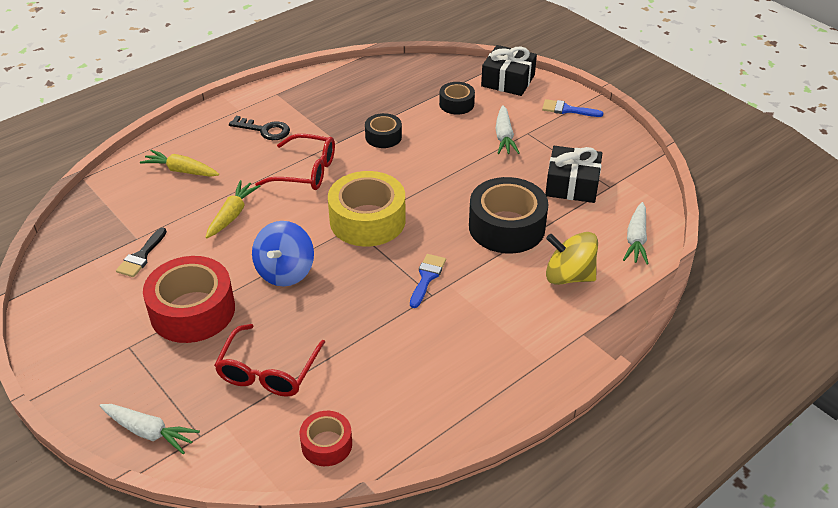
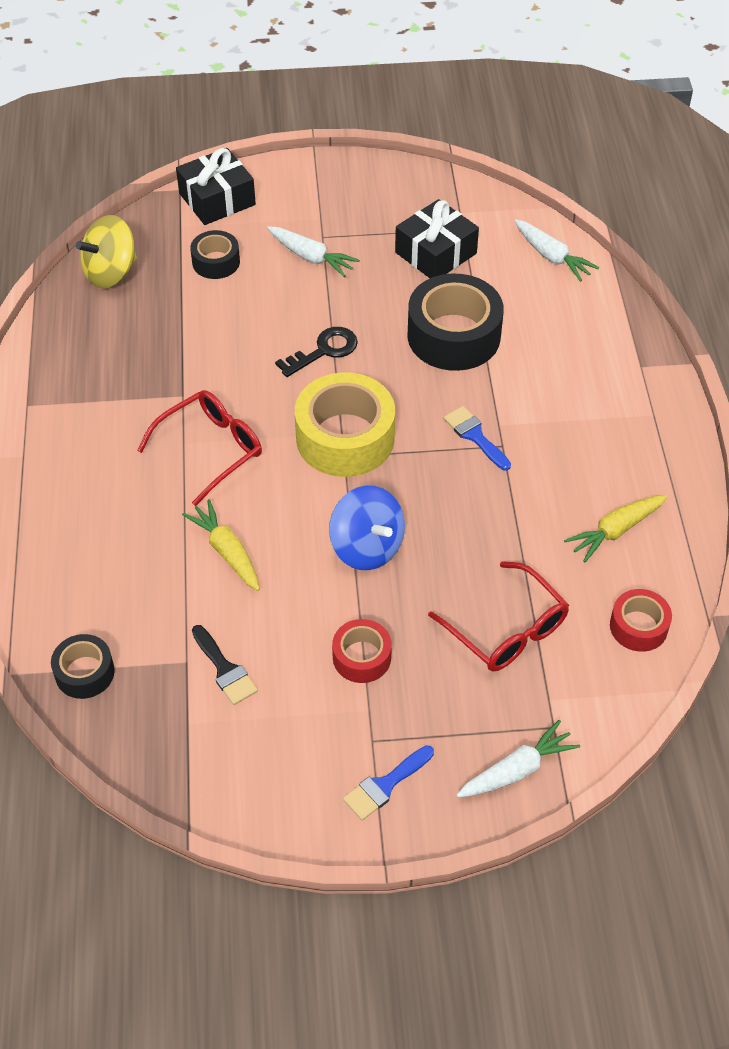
camera: 55 degrees left, 10 degrees up
(181, 170) = (94, 565): yellow carrot -> yellow carrot (615, 531)
(192, 311) = (361, 657): red tape -> red tape, size x0.53
(264, 130) = (92, 450): black key -> black key (323, 351)
(383, 137) = (213, 352): black tape -> black tape (84, 672)
(567, 110) = (315, 185): blue brush -> blue brush (385, 785)
(569, 276) = (560, 332): yellow spinning top -> yellow spinning top (111, 272)

